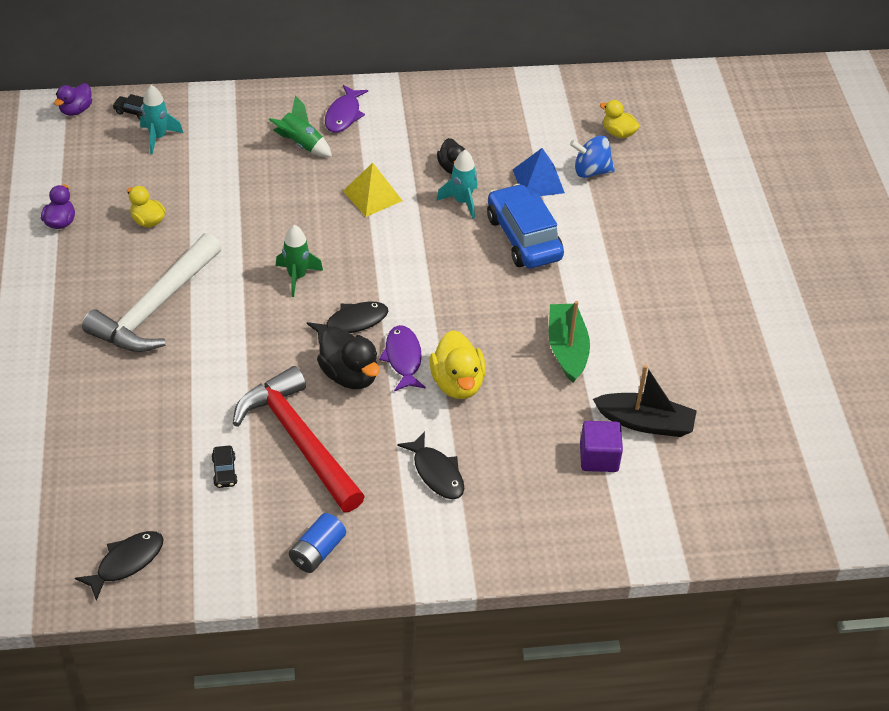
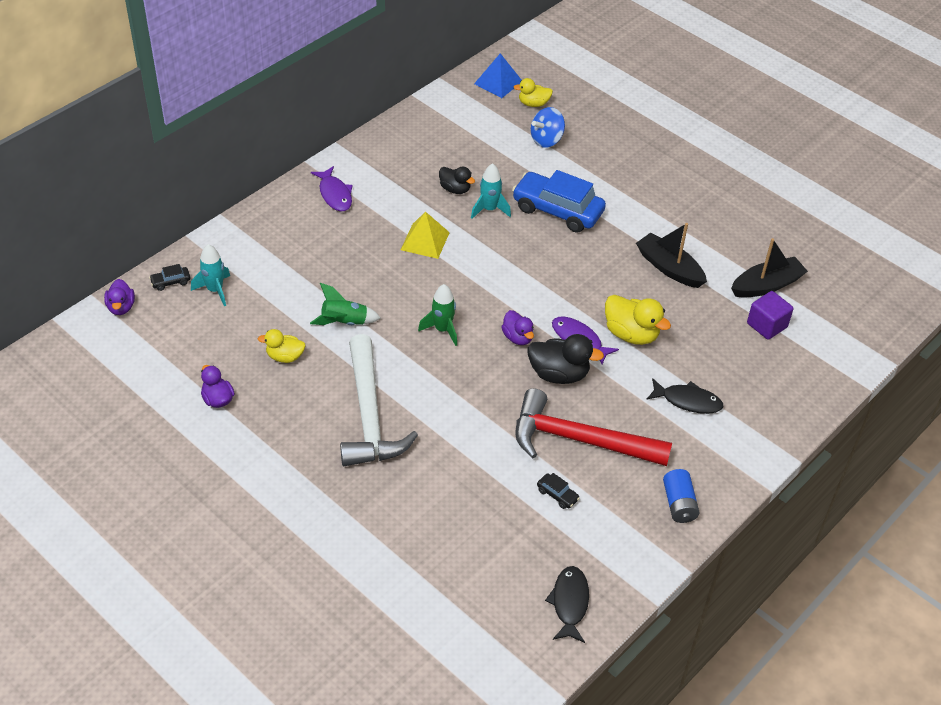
camera: 40 degrees left, 0 degrees up
(301, 144) = (330, 233): green rocket -> green rocket (344, 322)
(352, 323) = (517, 337): black fish -> purple duck
(538, 181) = (521, 166): blue pyramid -> blue pyramid (498, 82)
(567, 349) = (669, 268): green boat -> black boat

